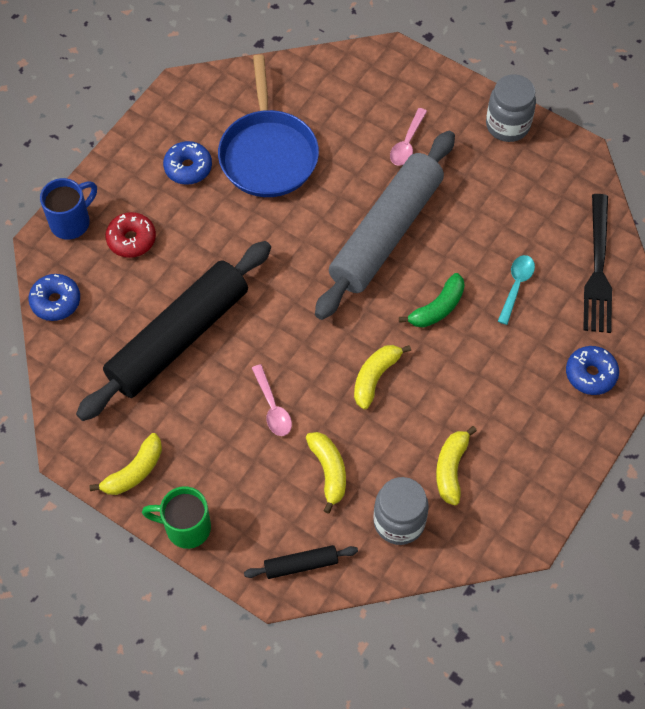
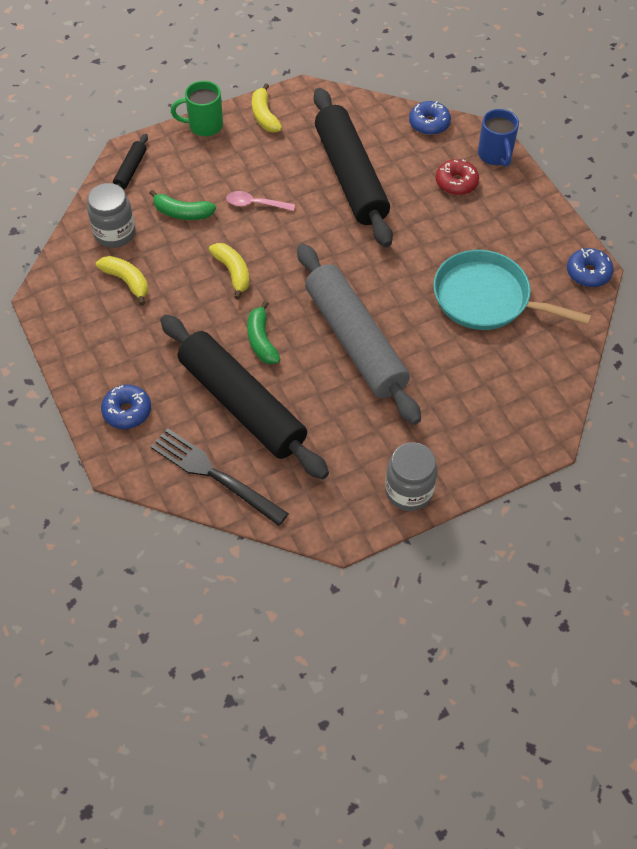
camera: 120 degrees right, 5 degrees down
(186, 527) = (204, 126): green mug -> green mug turned 135 degrees counterclockwise
(188, 168) = (504, 242): blue donut -> blue donut (588, 273)
(268, 154) = (486, 298): blue pan -> turquoise pan
(329, 471) = (182, 213): yellow banana -> green banana
(407, 143) = (437, 401): pink spoon -> none
(516, 286) = (242, 404): turquoise spoon -> black rolling pin

